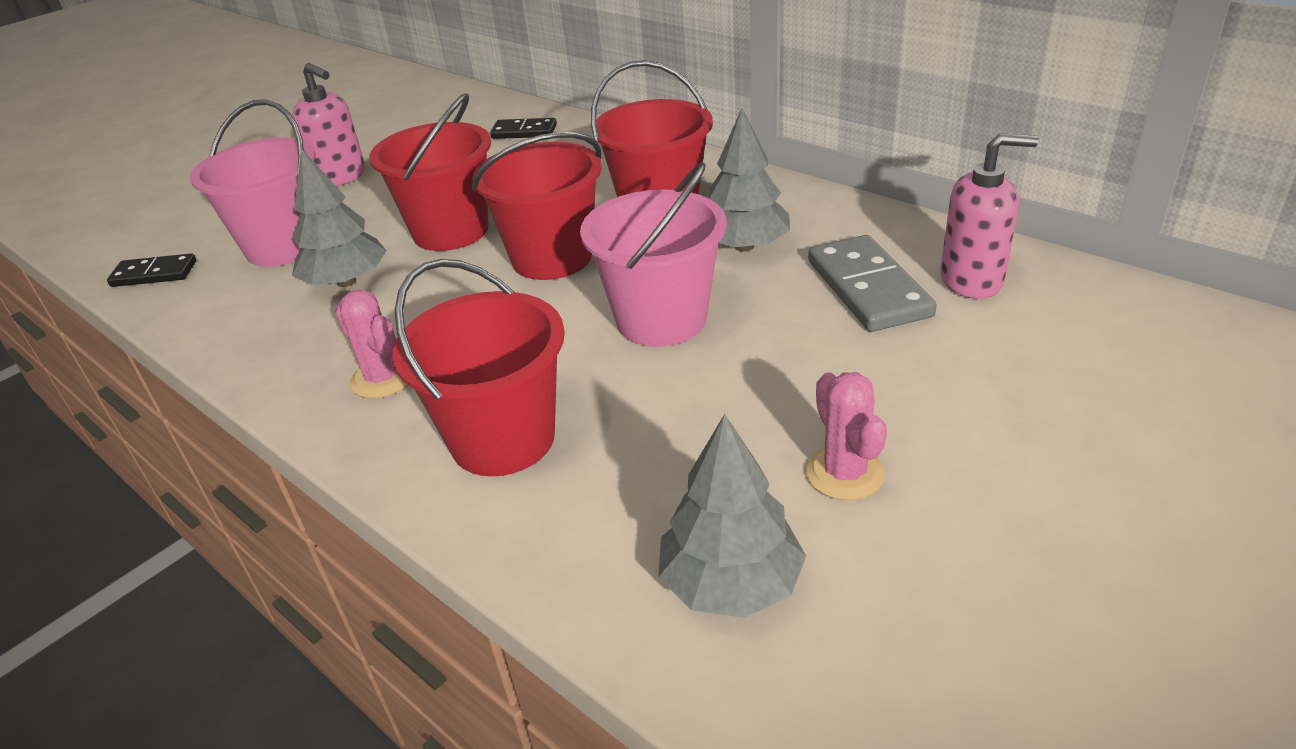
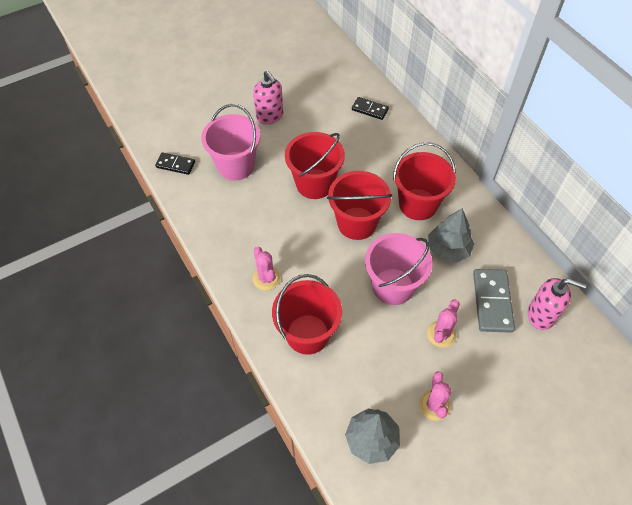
camera: 15 degrees right, 20 degrees up
(346, 281) = (260, 204): grey tree -> none
(795, 358) = (441, 334): none -> pink cactus

